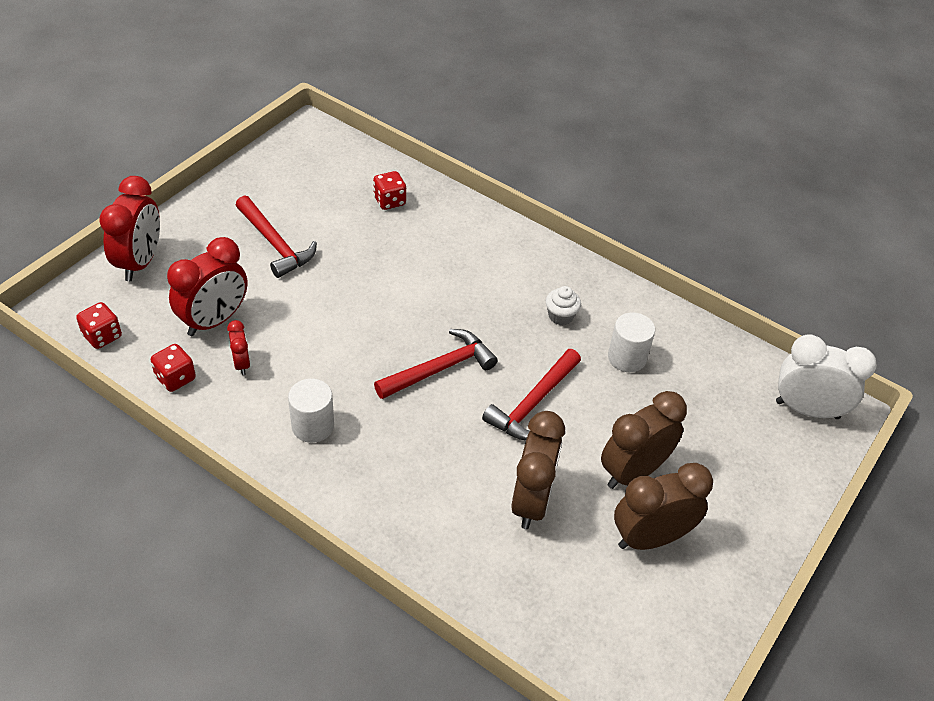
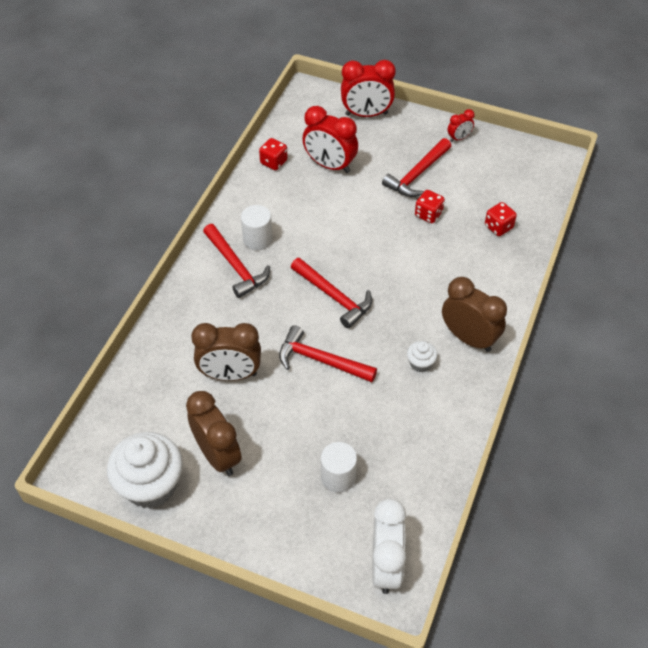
camera: 80 degrees right, 5 degrees up
(102, 336) = (295, 119): red dice -> red dice (428, 214)
(241, 364) = (297, 189): red clock -> red clock (459, 138)
(351, 460) = (236, 266): none -> red hammer
(627, 358) = (393, 417): white cylinder -> white cylinder (338, 477)
(633, 472) = (275, 436): brown clock -> brown clock (469, 338)
(685, 622) = (151, 485): none -> white cupcake

